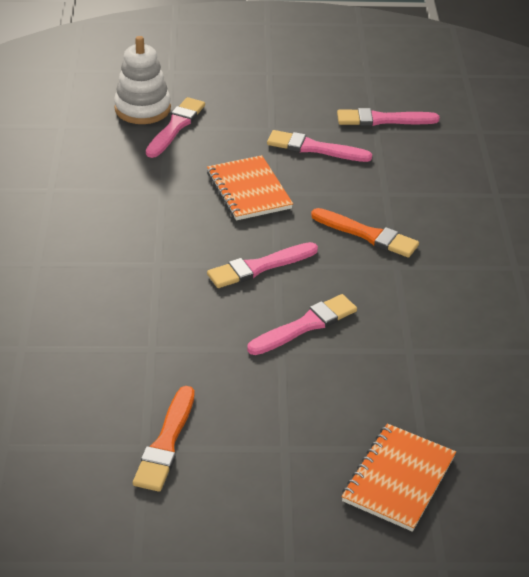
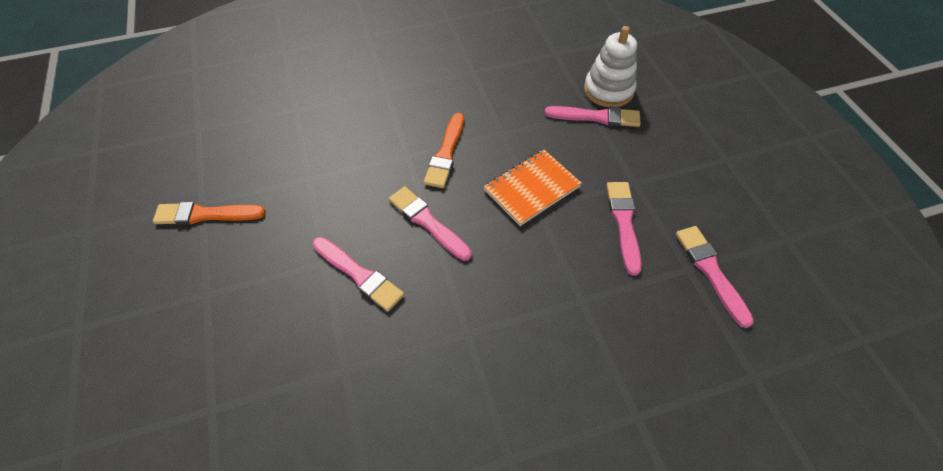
camera: 75 degrees right, 15 degrees up
(367, 235) = (507, 297): orange brush -> orange brush (446, 153)
(399, 479) = (171, 394): orange notebook -> none

